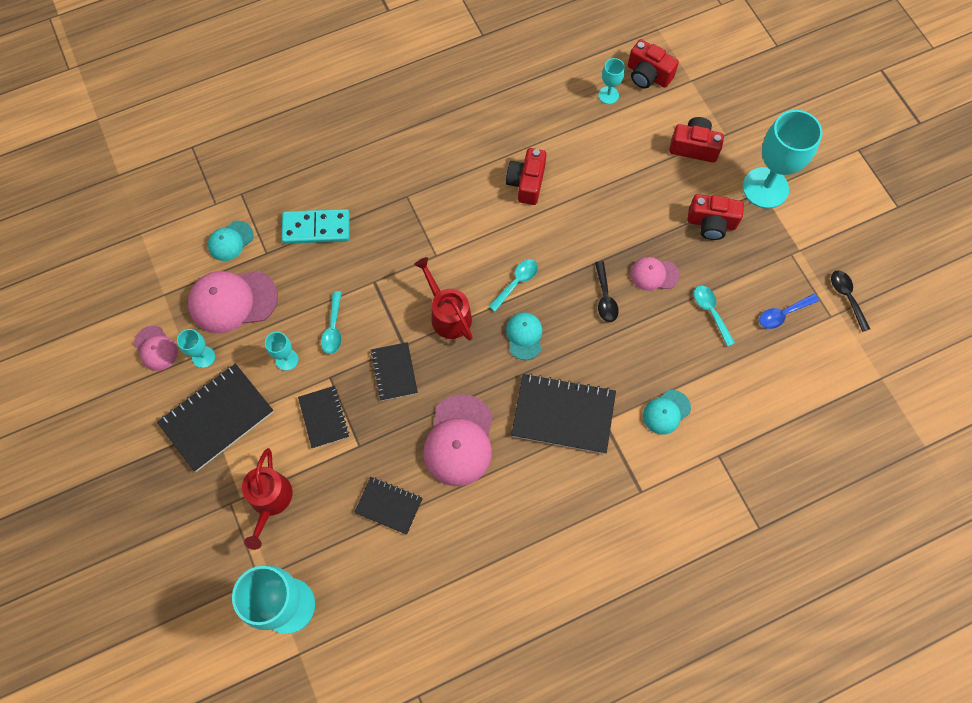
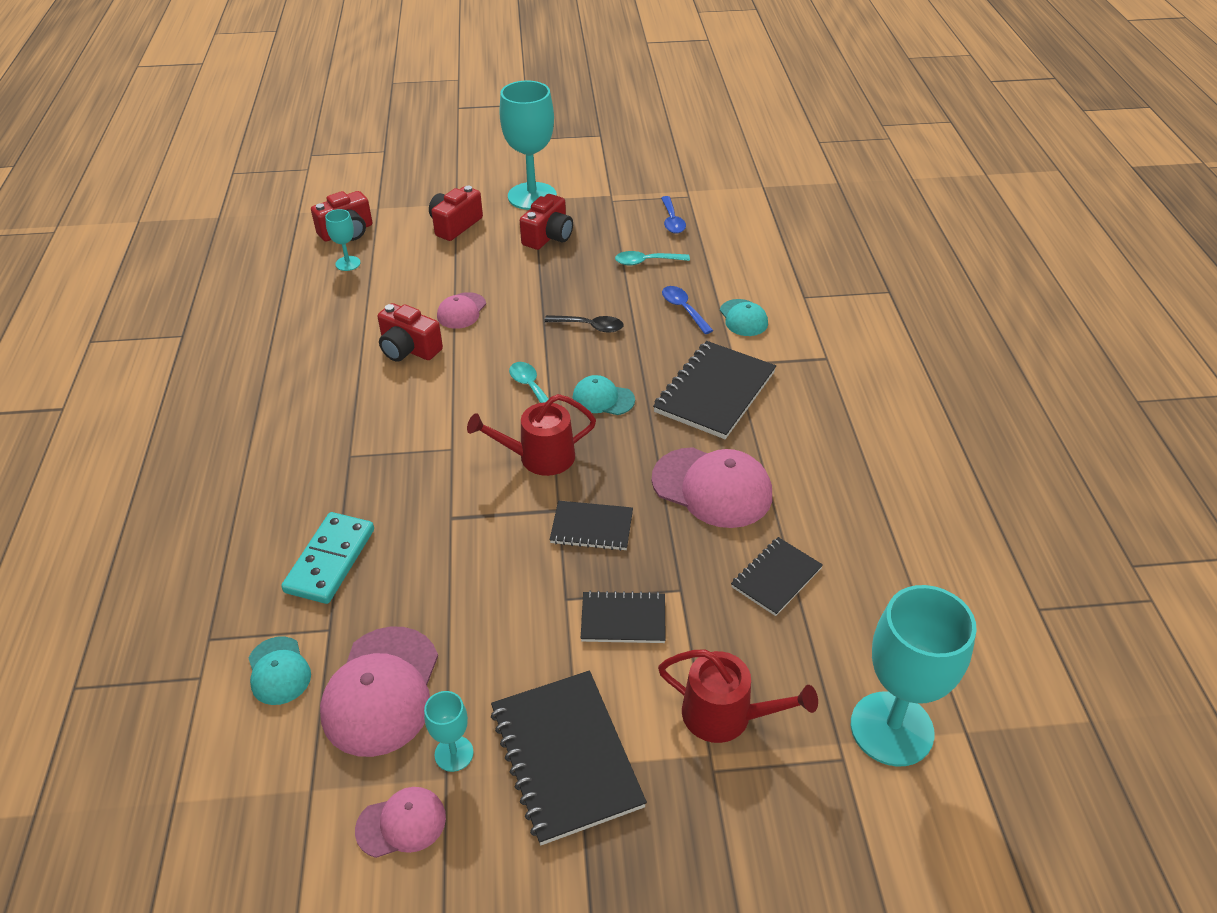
camera: 70 degrees left, 25 degrees down
(287, 359) = (514, 643): turquoise goblet -> none
(333, 328) = (495, 577): turquoise spoon -> none
(654, 274) = (583, 287): pink cap -> pink cap (461, 311)
(658, 361) = (683, 309): none -> blue spoon
(846, 297) = (674, 183): black spoon -> none

